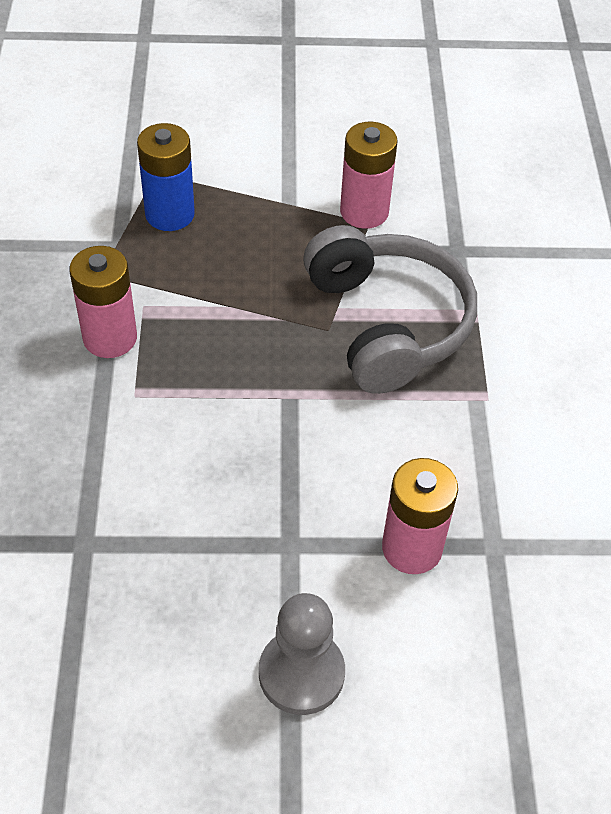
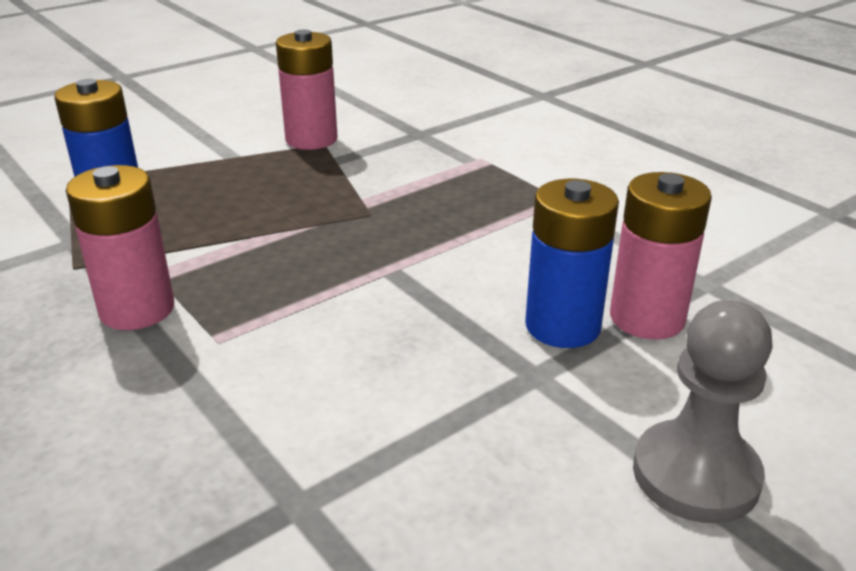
camera: 35 degrees left, 20 degrees down
(348, 518) = (562, 326): none -> blue battery
(387, 323) = (419, 191): grey headphones -> none

